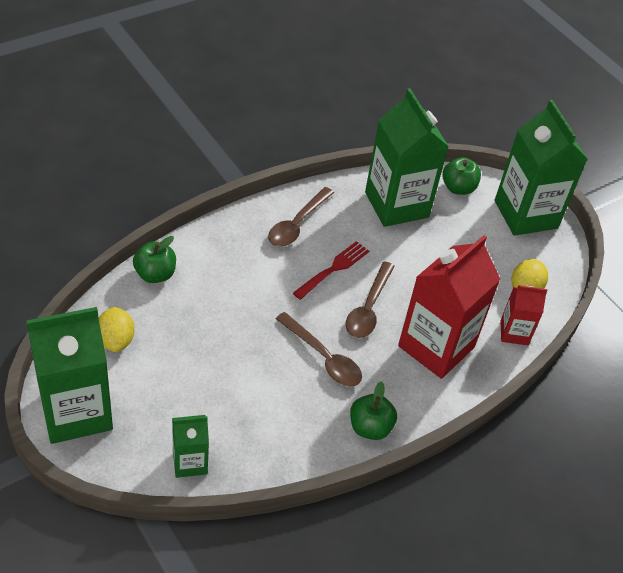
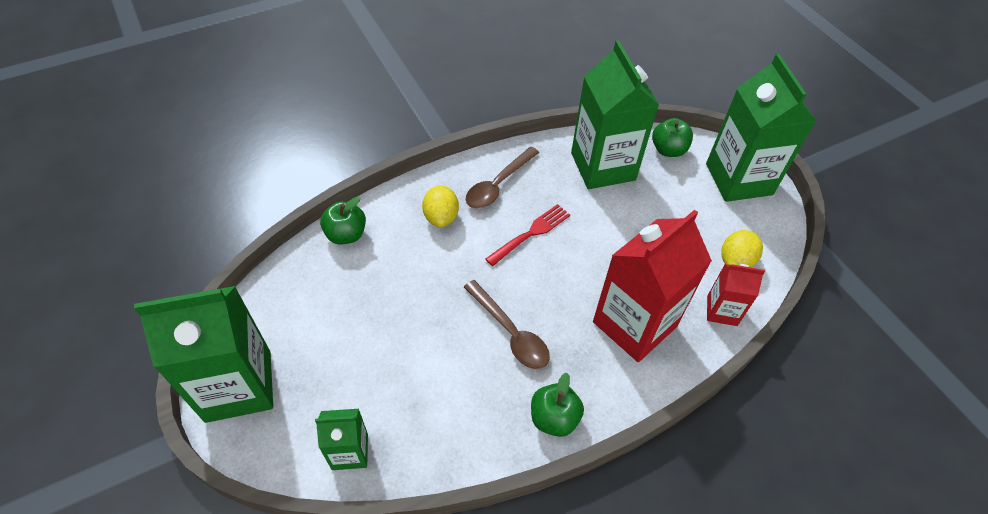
camera: 10 degrees right, 5 degrees up
(116, 340) = (294, 305): yellow lemon -> yellow lemon (441, 217)
(368, 308) = (564, 277): brown spoon -> none

